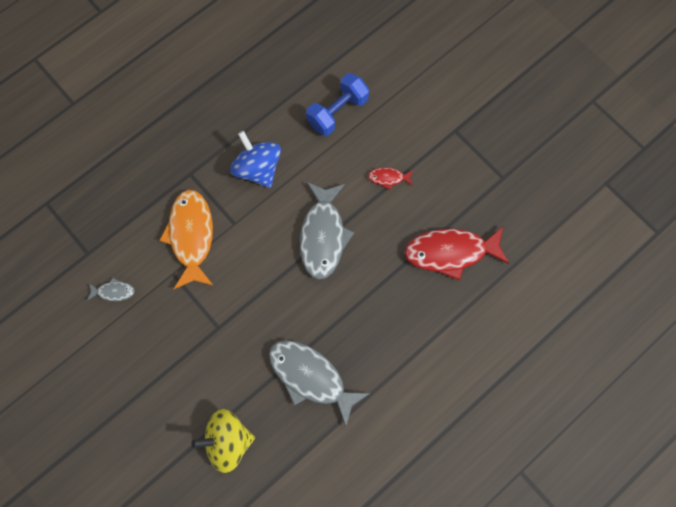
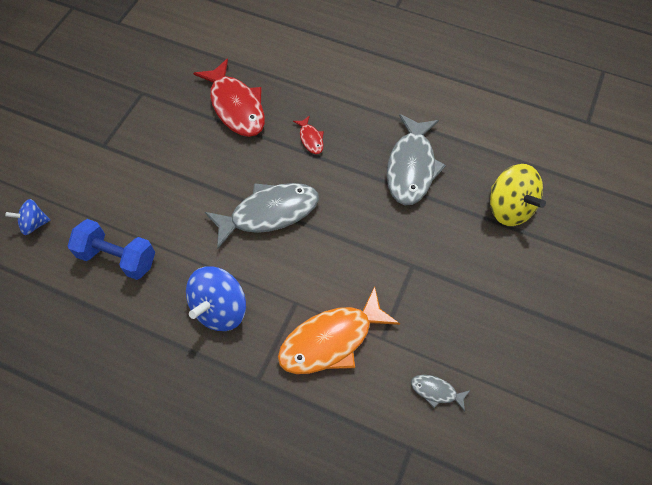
camera: 115 degrees left, 10 degrees down
(114, 291) = (436, 391): grey fish -> grey fish turned 45 degrees counterclockwise
(388, 178) = (180, 181): red fish -> red fish (310, 139)
(397, 62) = (34, 224): none -> blue spinning top

